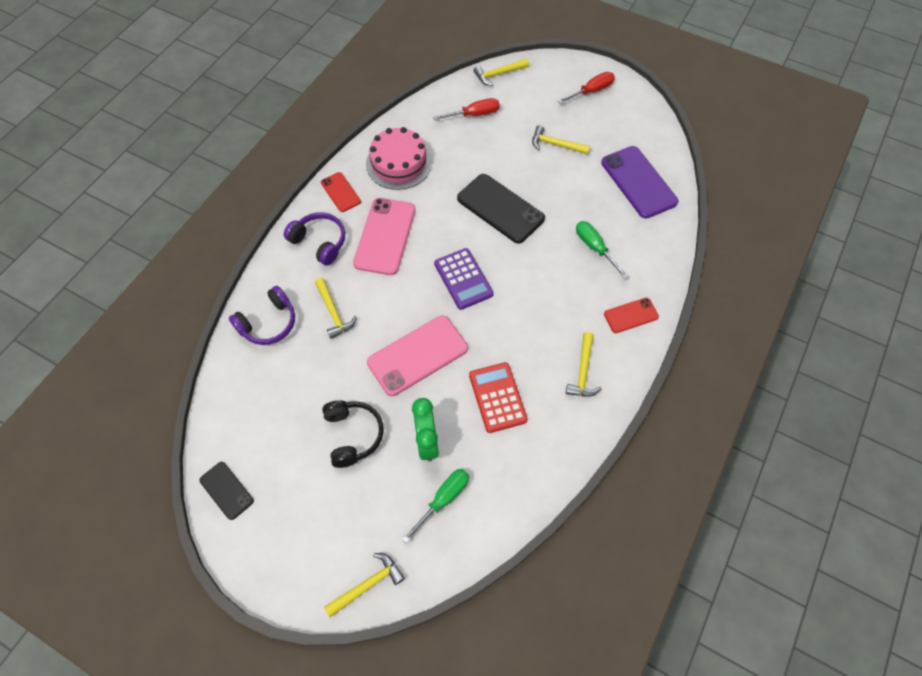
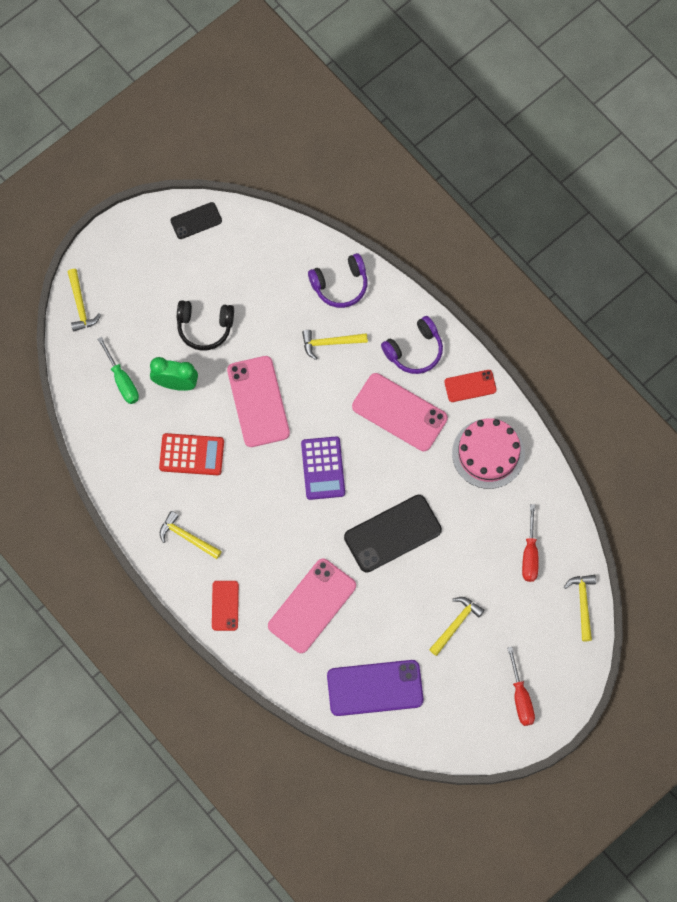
camera: 110 degrees right, 10 degrees up
(268, 323) = (340, 285): purple headphones -> purple headphones turned 90 degrees counterclockwise
(463, 279) = (323, 468): purple calculator -> purple calculator turned 90 degrees counterclockwise
(594, 247) = (312, 606): green screwdriver -> pink phone

